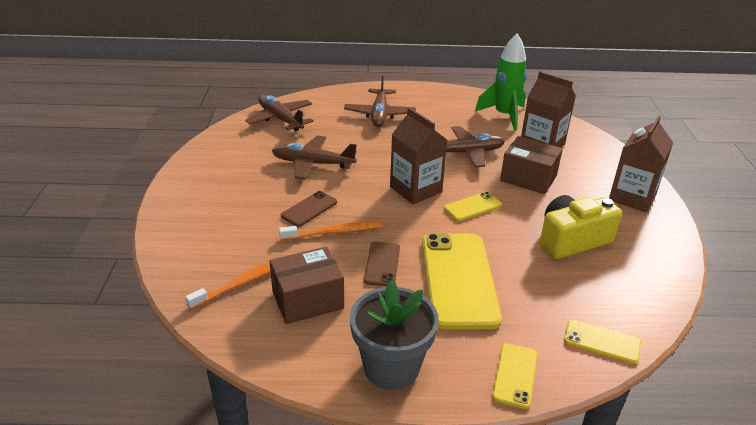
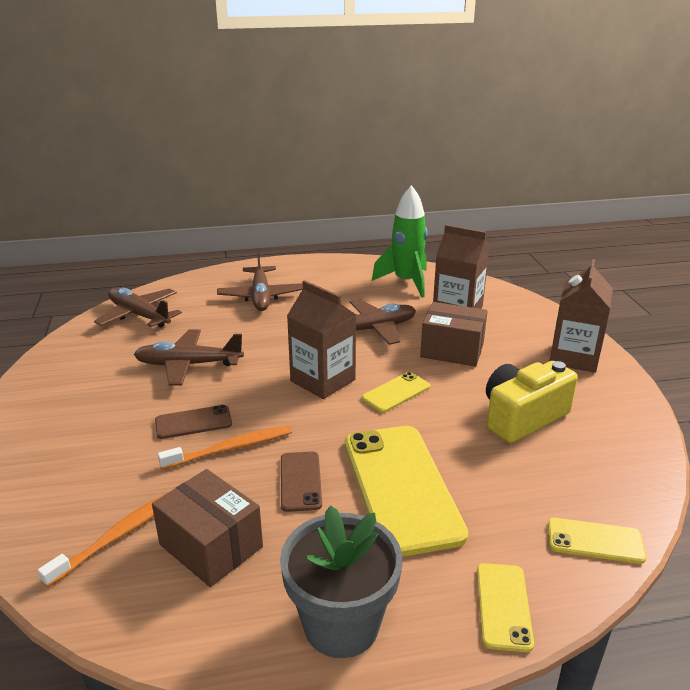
camera: 10 degrees left, 5 degrees down
(307, 300) = (211, 546): brown box -> brown box turned 75 degrees clockwise
(309, 209) = (193, 422): brown phone -> brown phone turned 45 degrees clockwise

